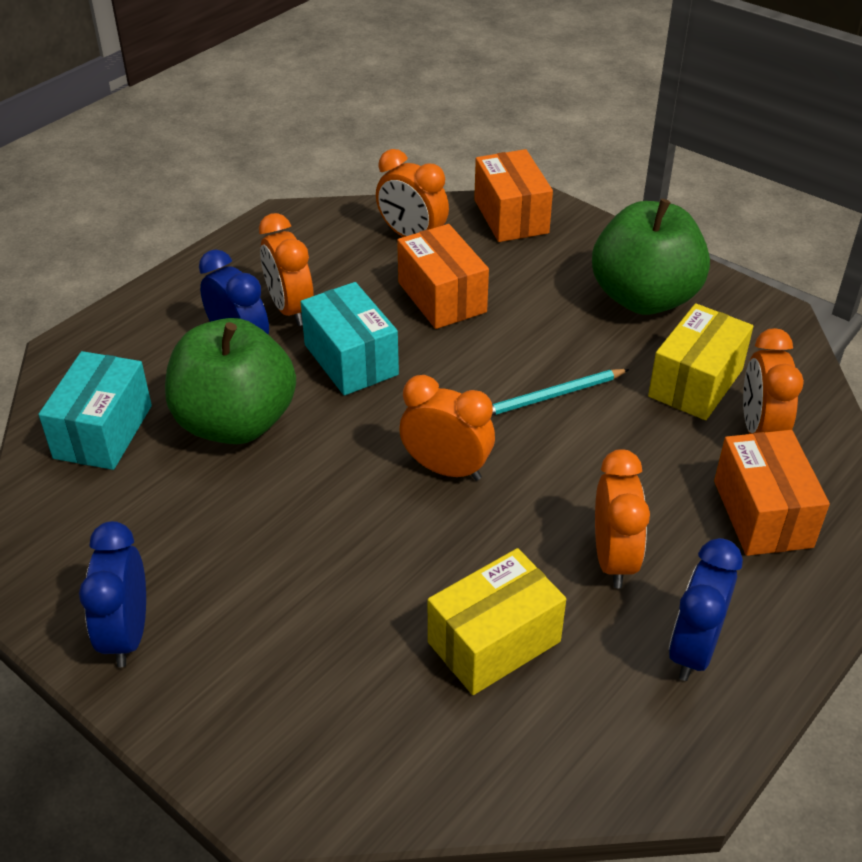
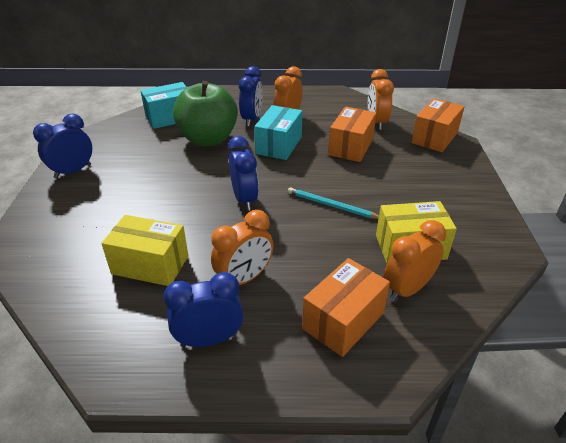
camera: 50 degrees right, 5 degrees down
(446, 469) = (244, 199): orange clock -> blue clock
(644, 298) = (446, 200): green apple -> none

